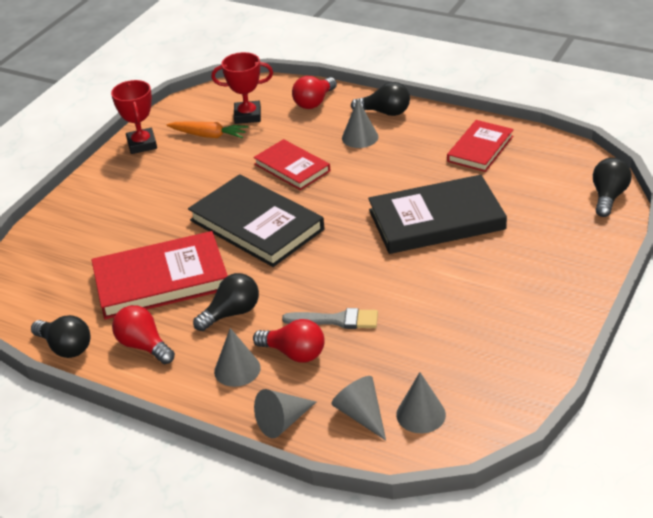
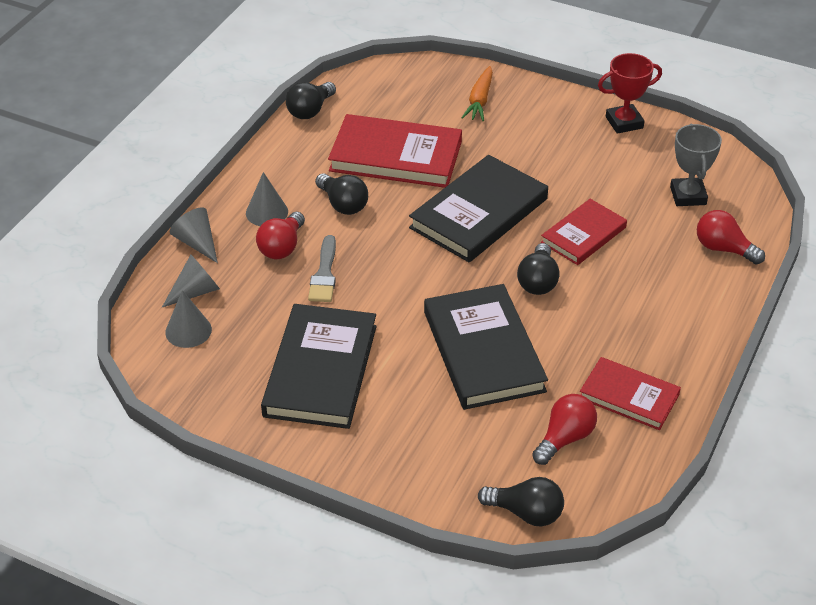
camera: 85 degrees right, 5 degrees up
(144, 346) = (306, 154): red light bulb -> red light bulb (565, 438)
(161, 280) = (396, 156): red book -> red book turned 60 degrees counterclockwise
(209, 135) = (644, 169): orange carrot -> orange carrot (480, 100)
(247, 116) = (688, 196): red trophy -> grey trophy
(360, 137) = (648, 289): grey cone -> none
(385, 112) = (706, 311): black light bulb -> black light bulb (538, 281)
(469, 315) = (320, 370): none -> black book

